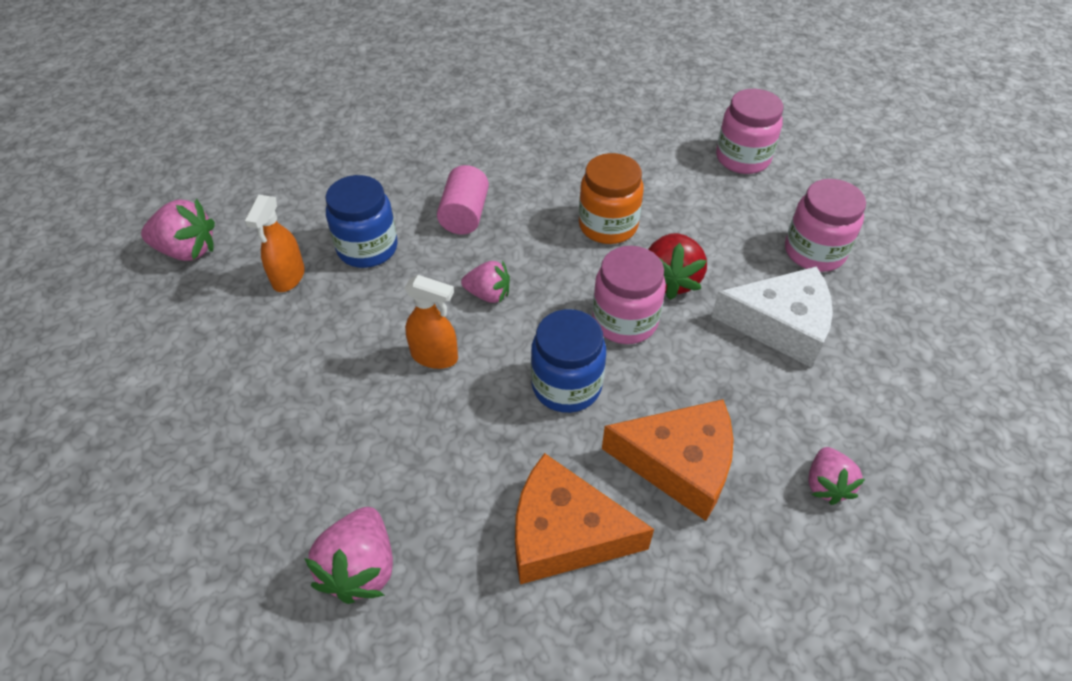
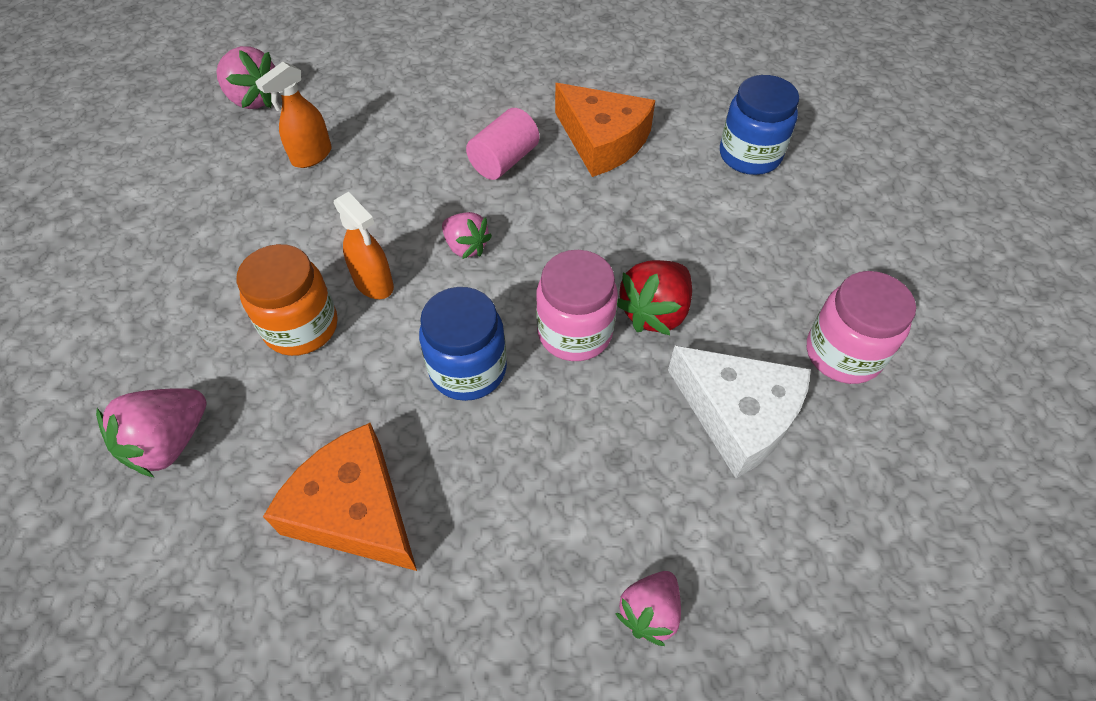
camera: 30 degrees right, 5 degrees up
(367, 248) = (395, 157): blue jar -> blue jar (749, 155)
(608, 226) = (634, 228): orange jar -> orange jar (301, 327)
(679, 463) = (514, 504): orange cheese -> orange cheese (602, 141)
(742, 158) = (840, 216): pink jar -> none

